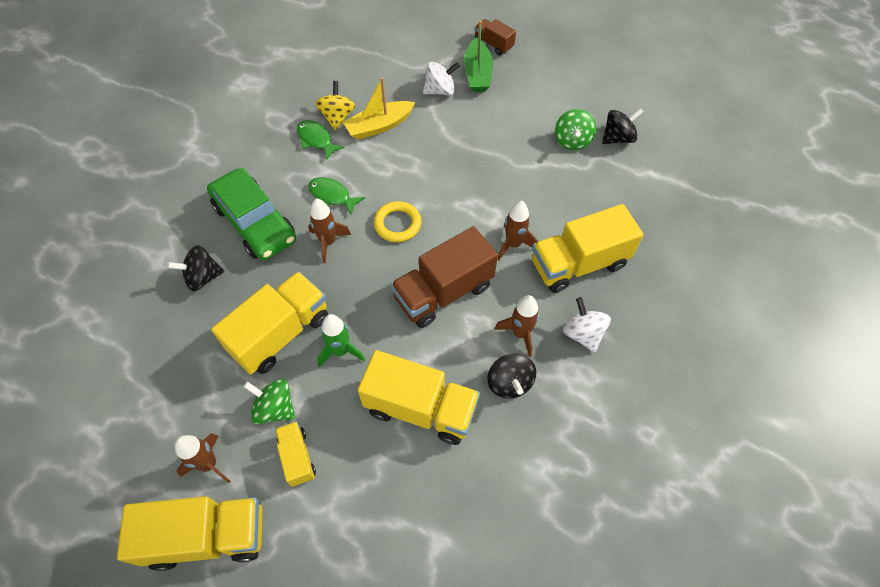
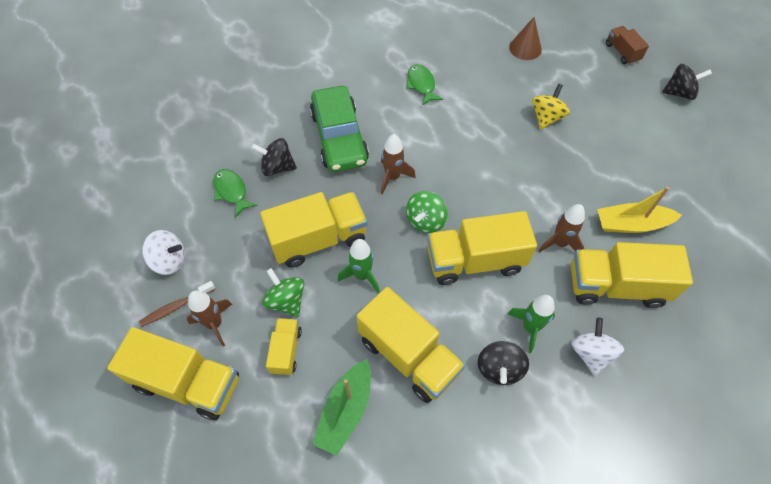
camera: 25 degrees right, 0 degrees up
(158, 465) = (176, 306): none -> brown toothbrush
(332, 196) = (413, 138): green fish -> green fish (232, 191)
(337, 117) = (448, 71): yellow spinning top -> yellow spinning top (546, 117)
(379, 126) = (482, 91): yellow boat -> yellow boat (631, 224)
(397, 224) = (460, 184): yellow ring -> none
(402, 69) = (525, 48): none -> brown cone
(440, 90) = (552, 78): white spinning top -> white spinning top (169, 260)
(443, 292) = (475, 261): brown truck -> yellow truck
(477, 73) = (594, 74): green boat -> green boat (345, 411)
(520, 333) = (530, 327): brown rocket -> green rocket
(572, 141) = (661, 168): green spinning top -> green spinning top (425, 221)
(618, 138) = (710, 181): black spinning top -> black spinning top (679, 93)

